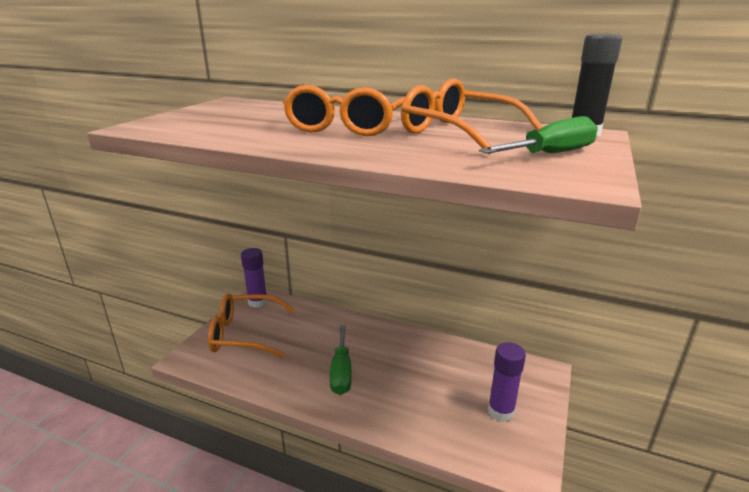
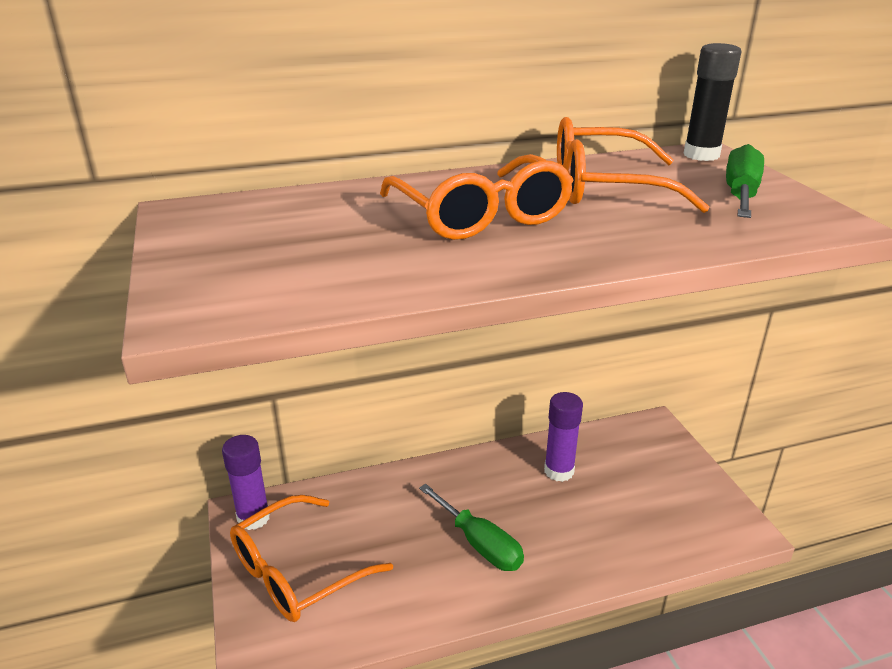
camera: 40 degrees left, 5 degrees up
(501, 411) = (666, 488): purple glue stick -> purple glue stick (559, 471)

